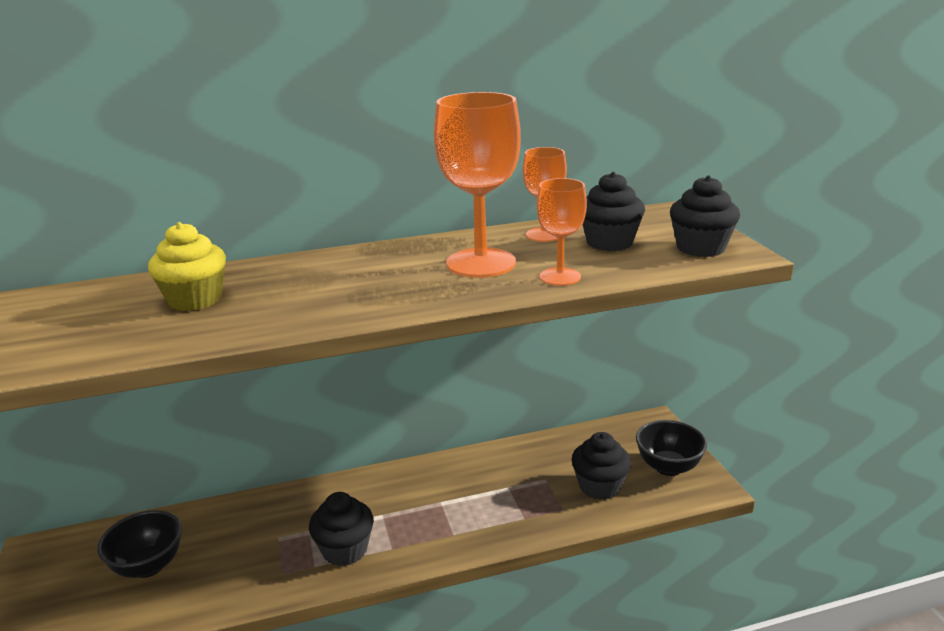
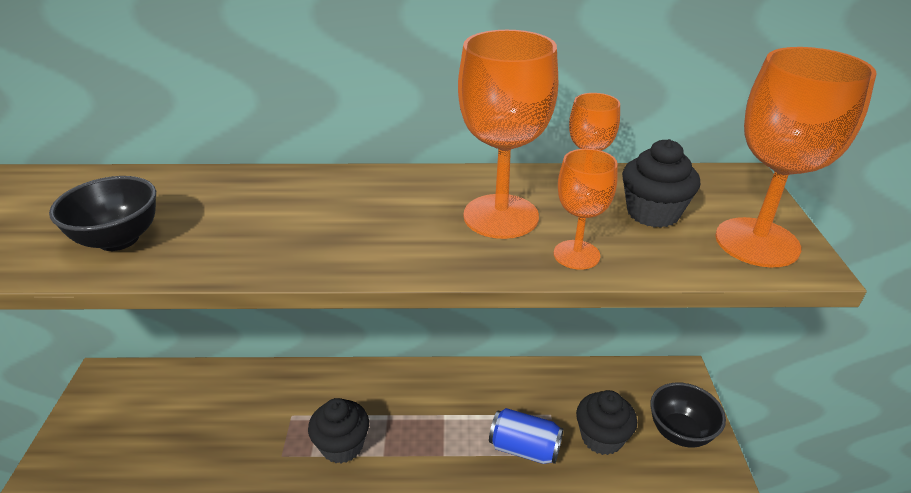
camera: 15 degrees right, 10 degrees up
(148, 566) = (178, 417): black bowl -> black bowl (119, 239)
(195, 299) = (208, 210): yellow cupcake -> none
(530, 511) = (524, 448): none -> blue can
(700, 248) = (757, 242): black cupcake -> orange goblet

